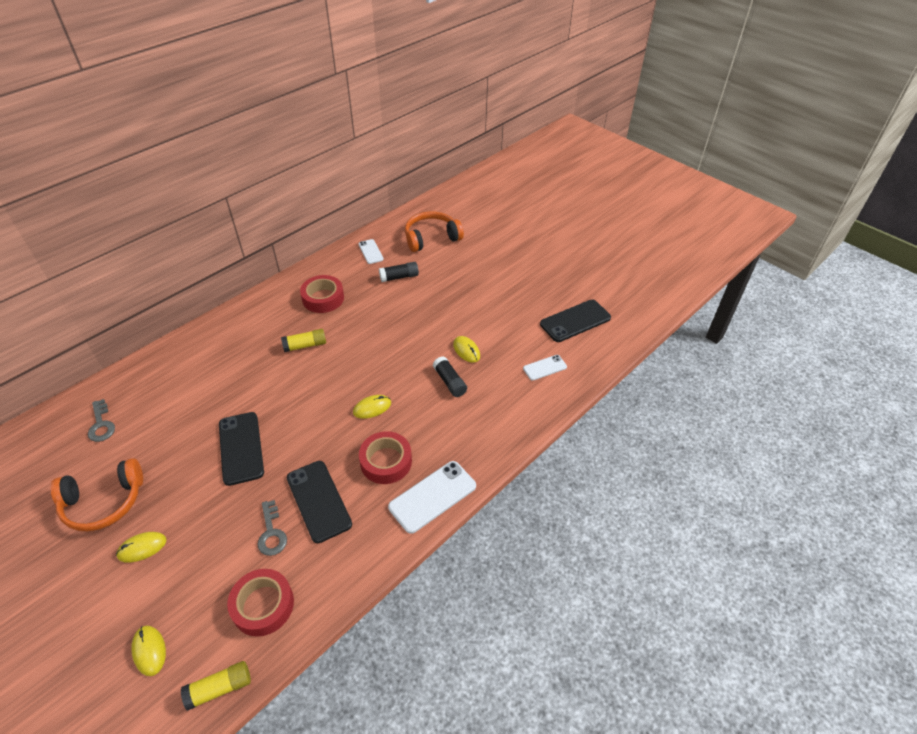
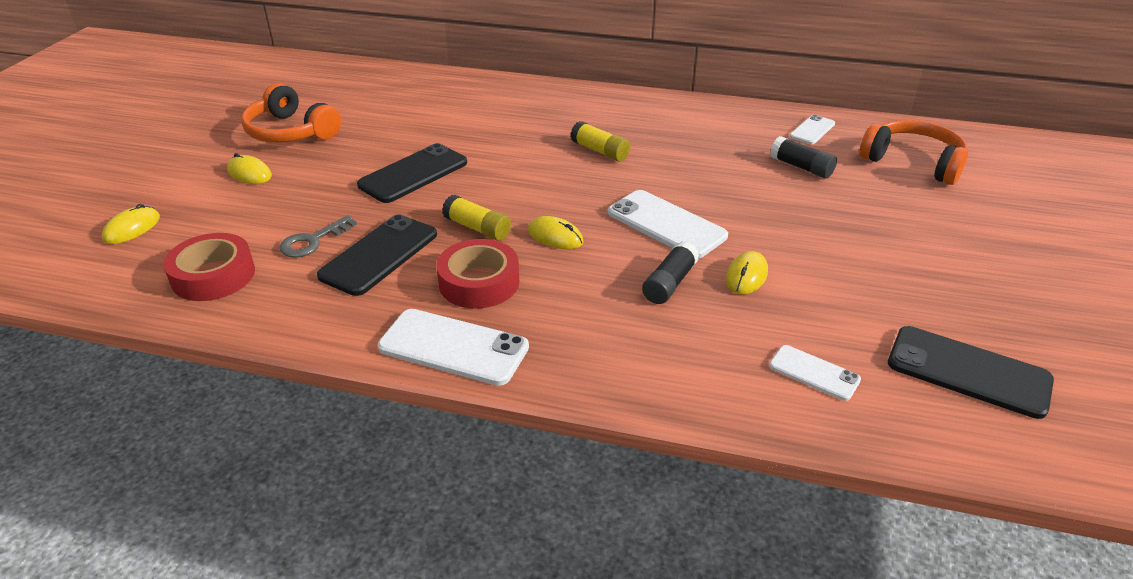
camera: 60 degrees right, 10 degrees down
(101, 424) = (379, 92): grey key -> none
(219, 688) = (99, 290): yellow glue stick -> yellow glue stick (477, 228)
(323, 298) = (687, 132): red tape -> none
(401, 356) = (666, 224): none -> white phone

